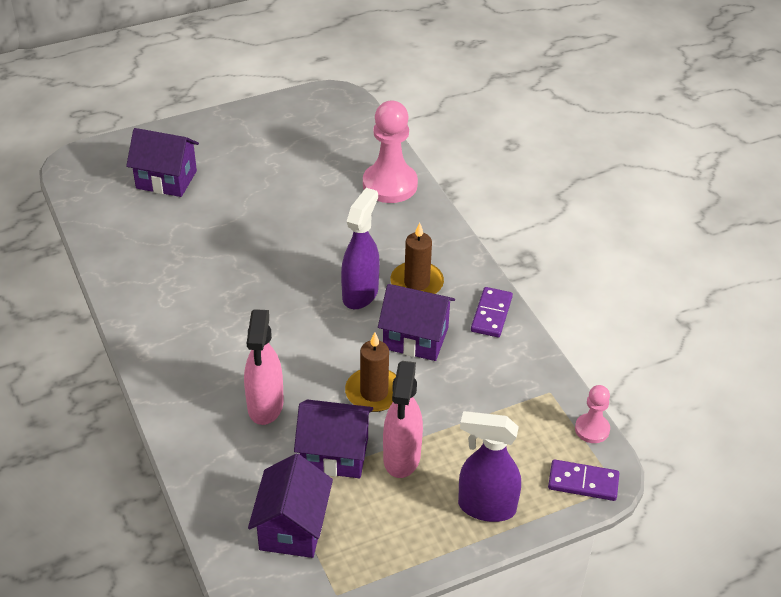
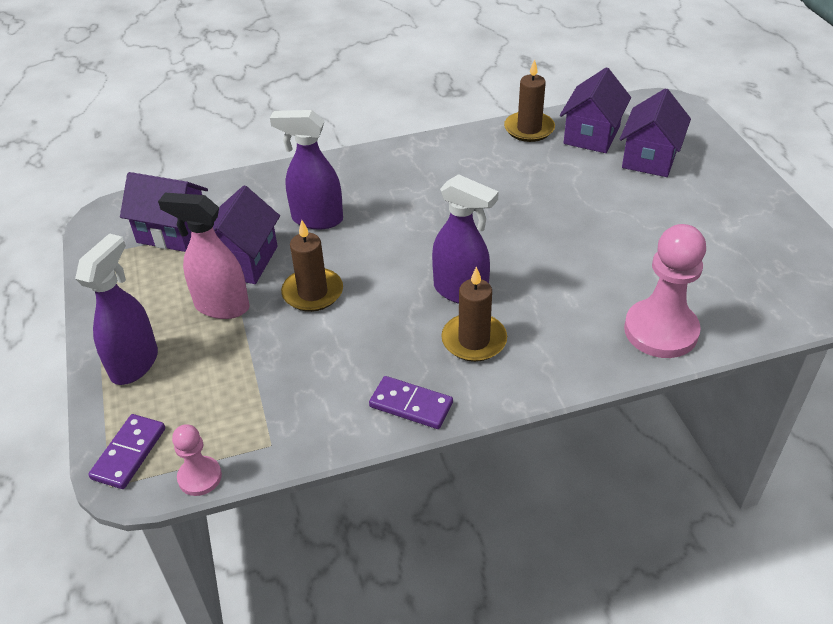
camera: 100 degrees right, 0 degrees up
(111, 257) = (529, 129): none -> brown candle
(265, 406) = (316, 219): pink spray bottle -> purple spray bottle
(415, 338) = (383, 331): purple house -> purple house (591, 135)

